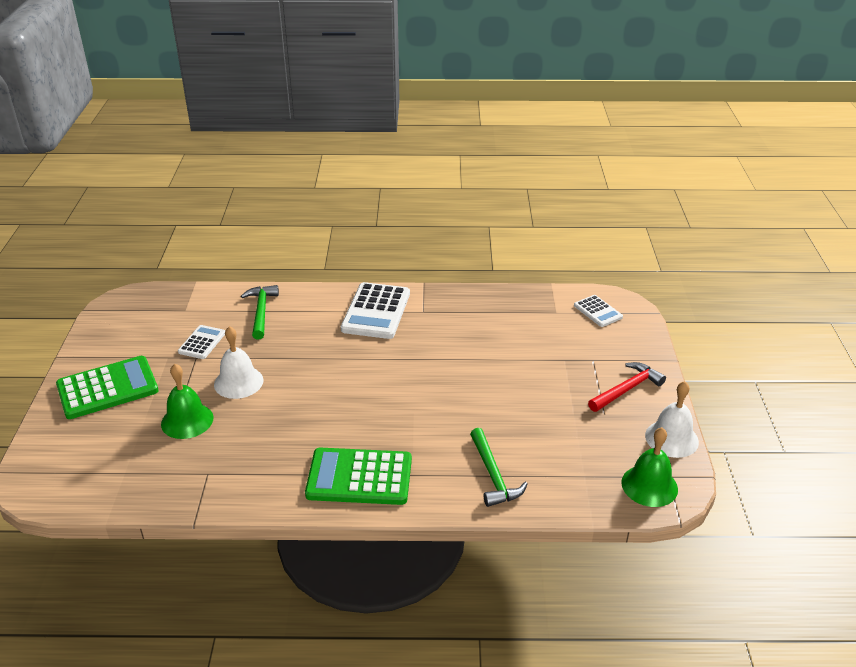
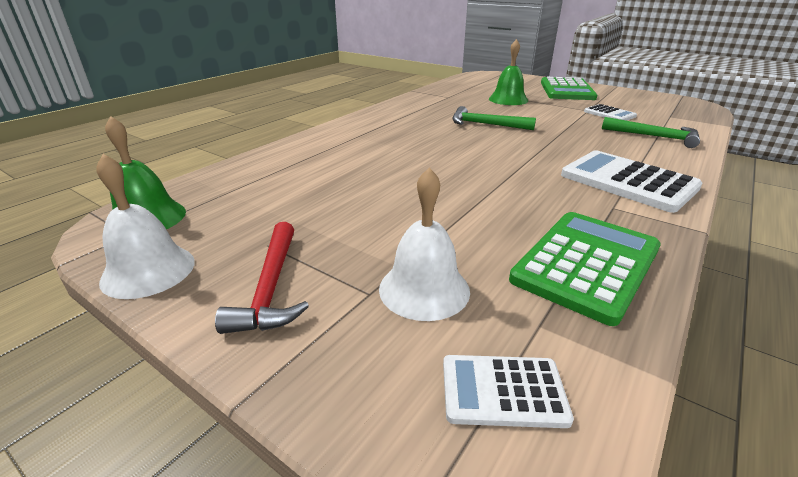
camera: 125 degrees right, 5 degrees down
(238, 382) = (540, 115): white bell -> white bell (424, 289)
(359, 477) = (382, 123): green calculator -> green calculator (586, 264)
(493, 475) = (304, 159): green hammer -> green hammer (486, 124)

